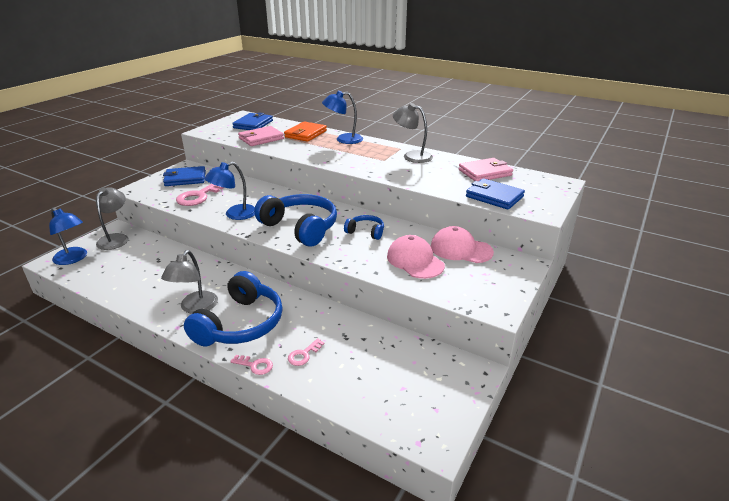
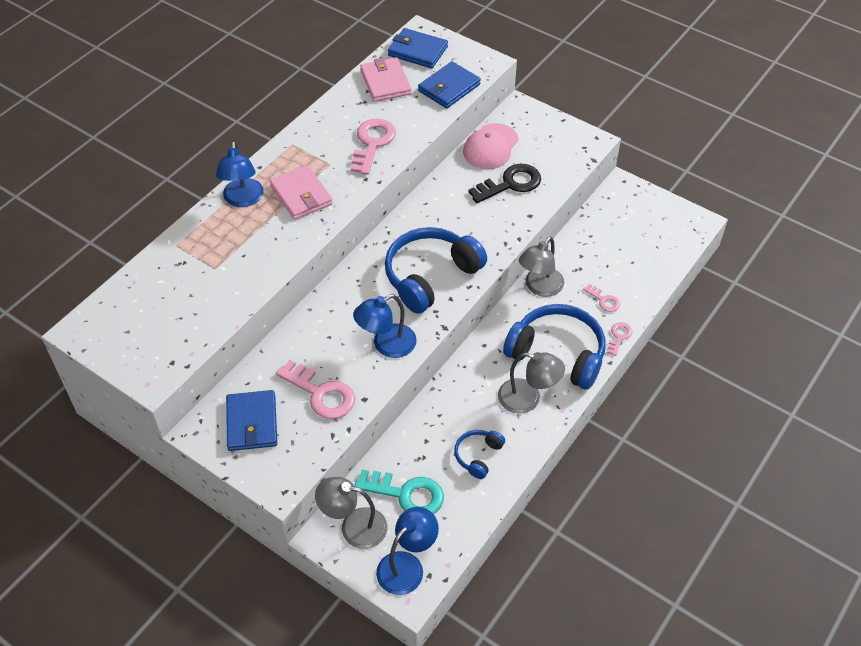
camera: 85 degrees left, 20 degrees up
(130, 255) = (406, 494): none -> turquoise key
(235, 214) = (386, 345): blue lamp -> blue lamp turned 90 degrees clockwise
(253, 124) = (137, 311): blue wallet -> blue wallet (417, 51)
(261, 138) = (212, 296): pink wallet -> pink wallet (301, 195)
(305, 134) = (206, 242): orange wallet -> none
(365, 232) = (447, 217): blue headphones -> blue headphones (478, 456)
(410, 172) = (372, 143): none -> pink key
(412, 156) = (321, 136): grey lamp -> grey lamp (539, 287)
(415, 261) = (510, 184): pink cap -> black key

